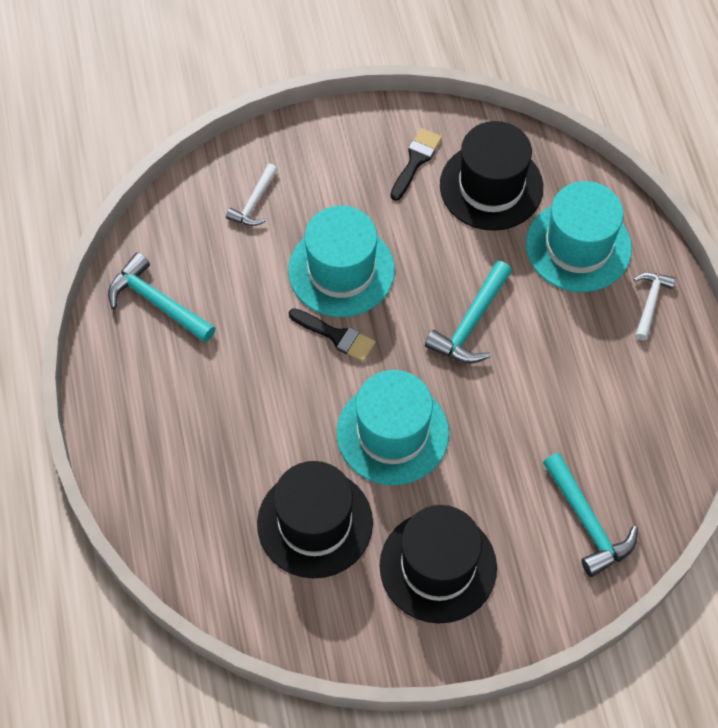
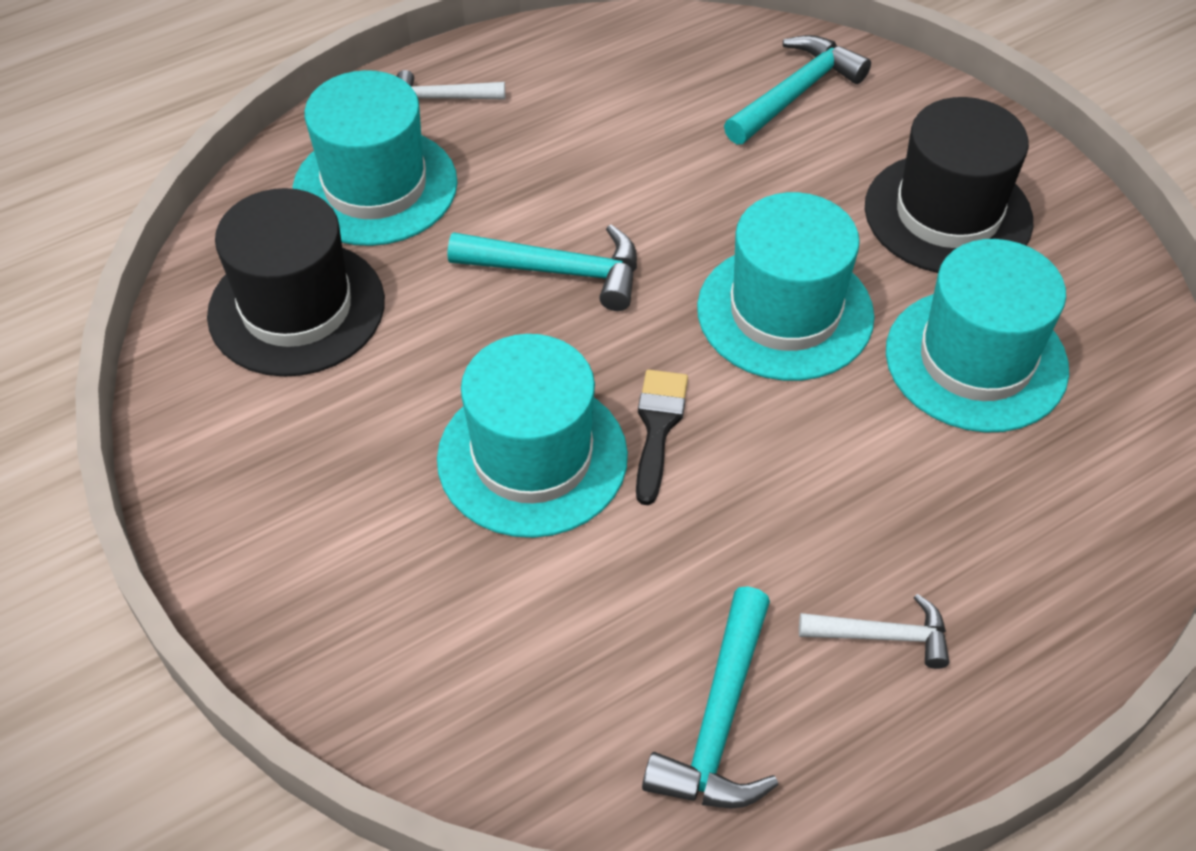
camera: 110 degrees left, 10 degrees down
(254, 202) = (440, 635): white hammer -> white hammer (882, 636)
(315, 523) = (976, 360): black hat -> turquoise hat
(416, 161) = (273, 418): black brush -> none

